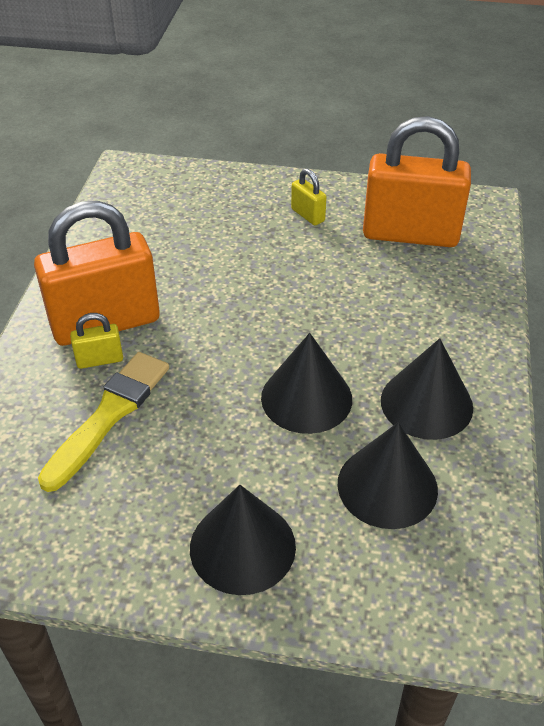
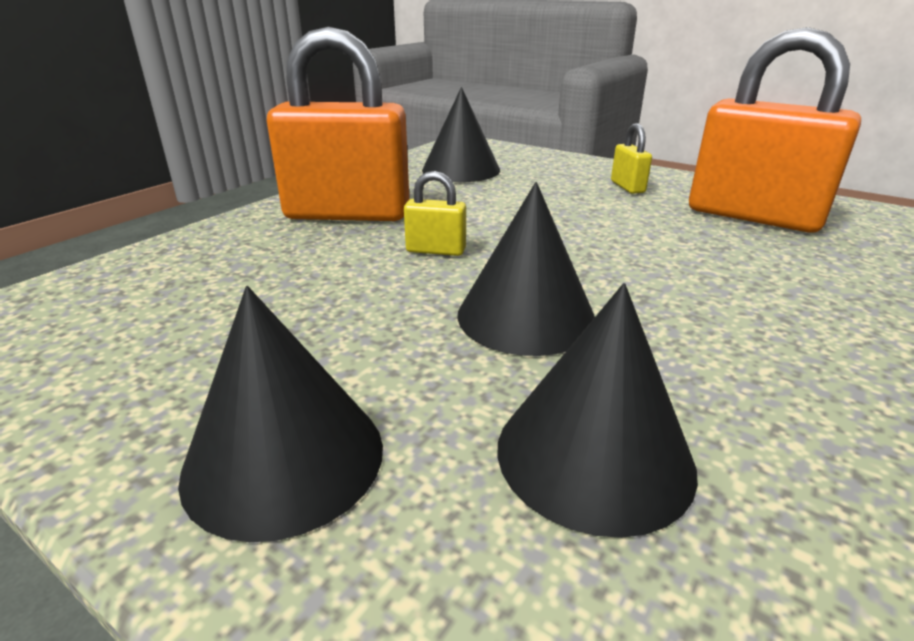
camera: 25 degrees right, 15 degrees down
(100, 360) = (312, 235): yellow padlock -> yellow padlock (436, 250)
(109, 415) = (272, 274): yellow brush -> none
(426, 403) = (718, 367): black cone -> black cone (461, 170)

